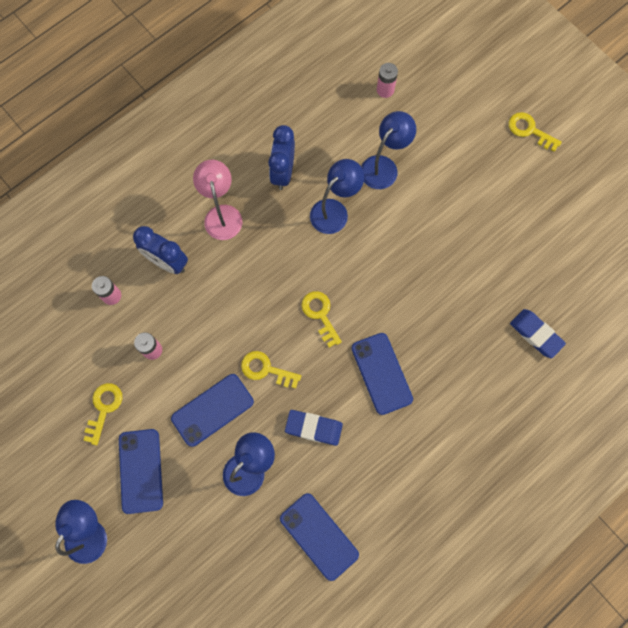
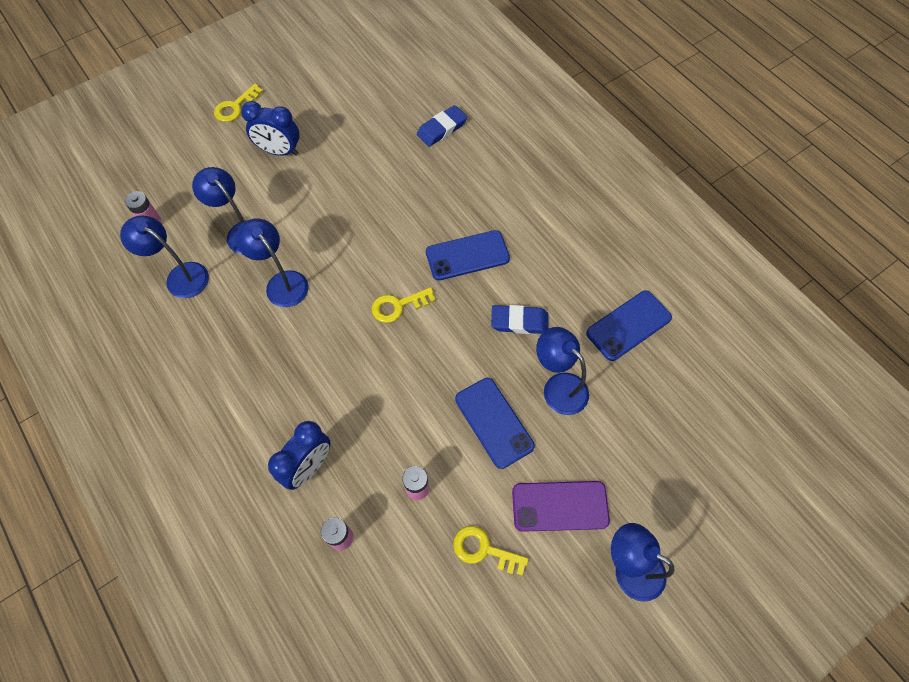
camera: 85 degrees left, 10 degrees down
(141, 471) = (560, 506): blue phone -> purple phone
(222, 214) = (260, 400): pink lamp -> none
(265, 369) = (453, 364): yellow key -> none
(283, 172) = (223, 330): blue clock -> blue clock (279, 151)
(313, 428) = (519, 322): blue eraser -> blue eraser turned 75 degrees clockwise
(332, 126) = (180, 276): none -> blue lamp

